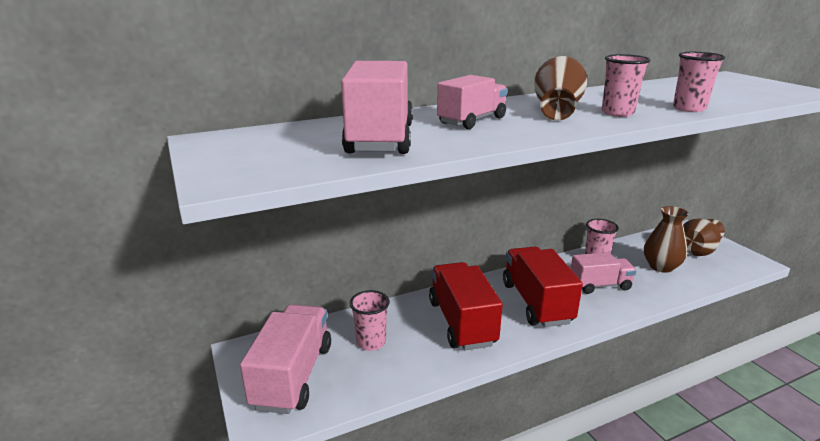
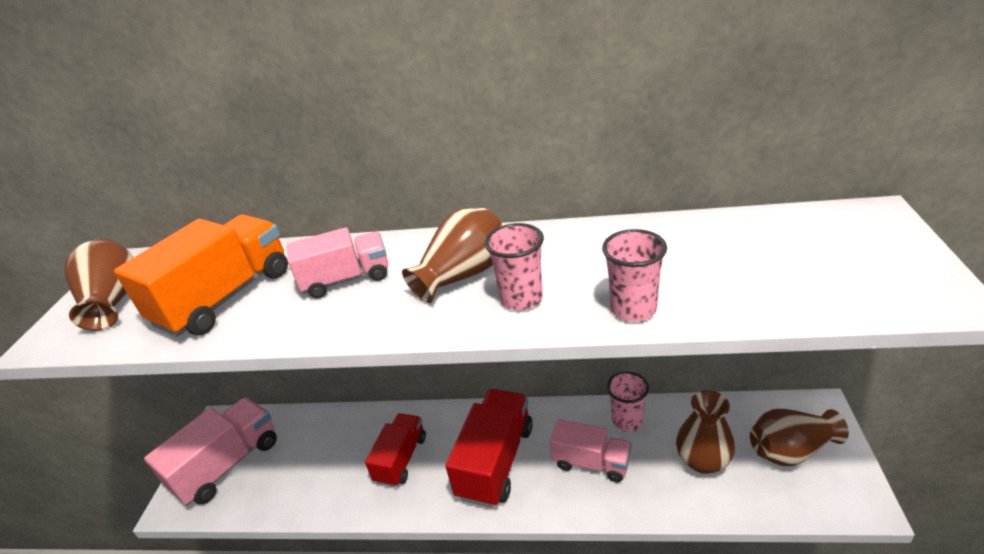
camera: 35 degrees right, 10 degrees up
(254, 155) = (114, 301): none -> brown vase
(371, 342) = (309, 452): pink cup -> none
(380, 139) = (226, 297): pink truck -> orange truck
(462, 322) = (401, 459): red truck -> red truck, size x0.64

